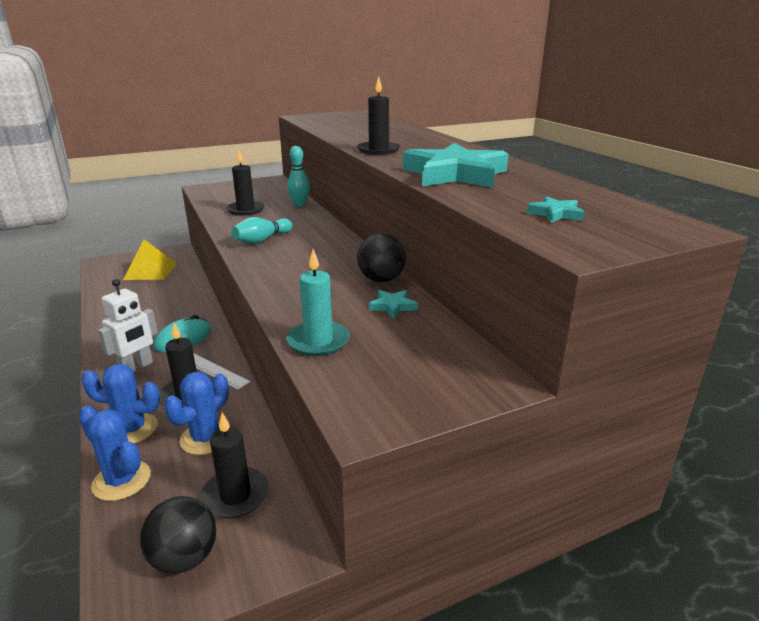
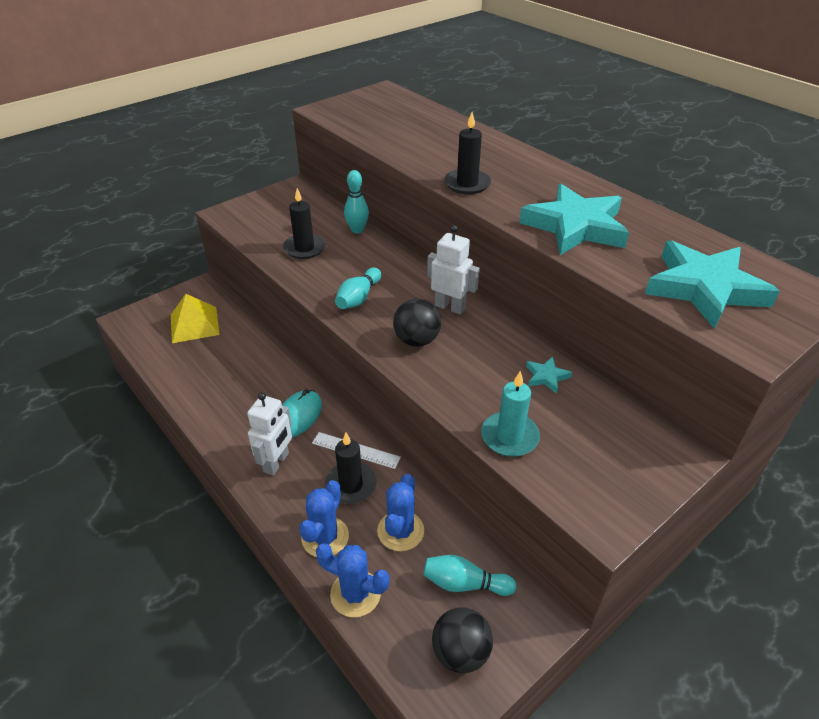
camera: 15 degrees left, 15 degrees up
(132, 429) = (325, 537): blue cactus -> blue cactus turned 60 degrees counterclockwise
(235, 495) = (464, 583): black candle -> turquoise bowling pin
(338, 253) = (450, 307): none -> white robot
(381, 280) = (514, 340): black ball -> black ball (416, 340)
(555, 214) = (704, 288): turquoise star -> turquoise star, size x2.41

